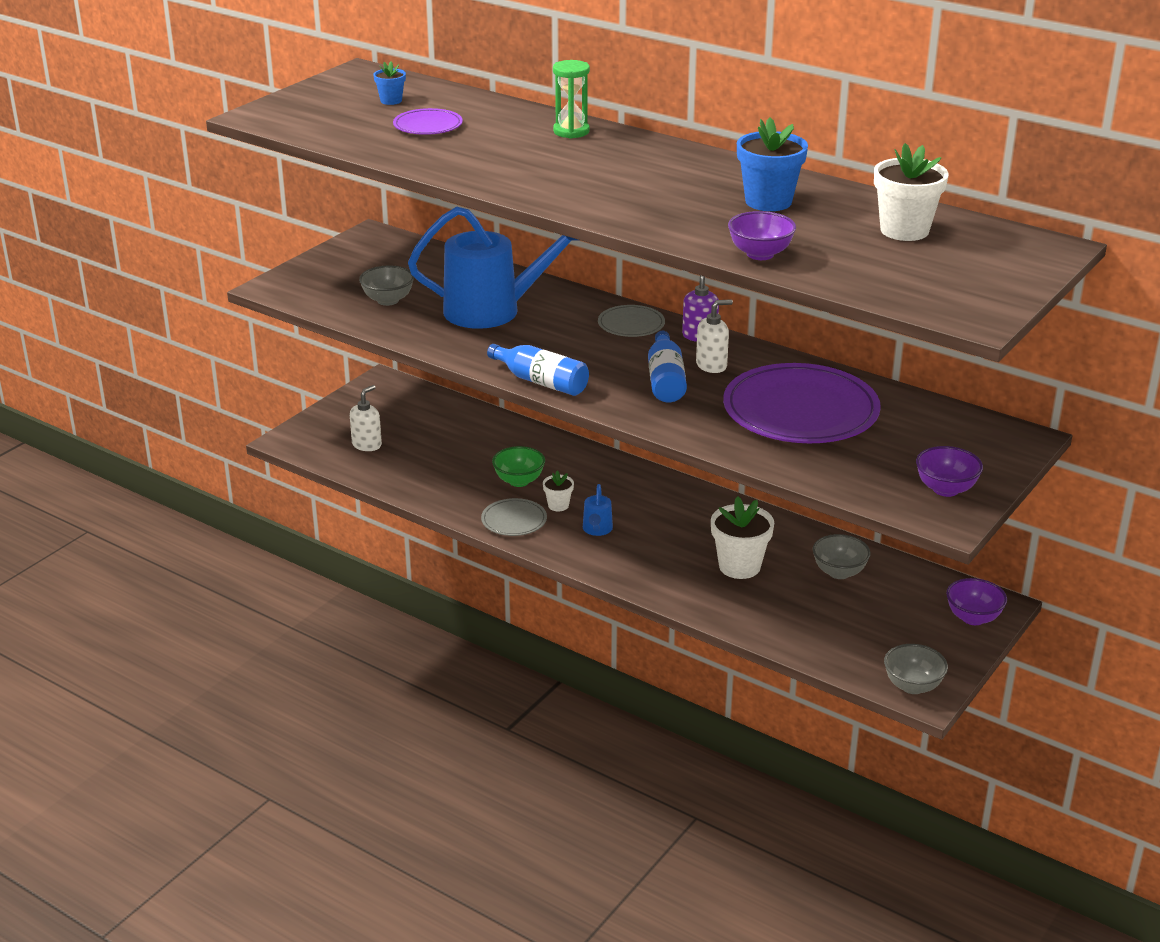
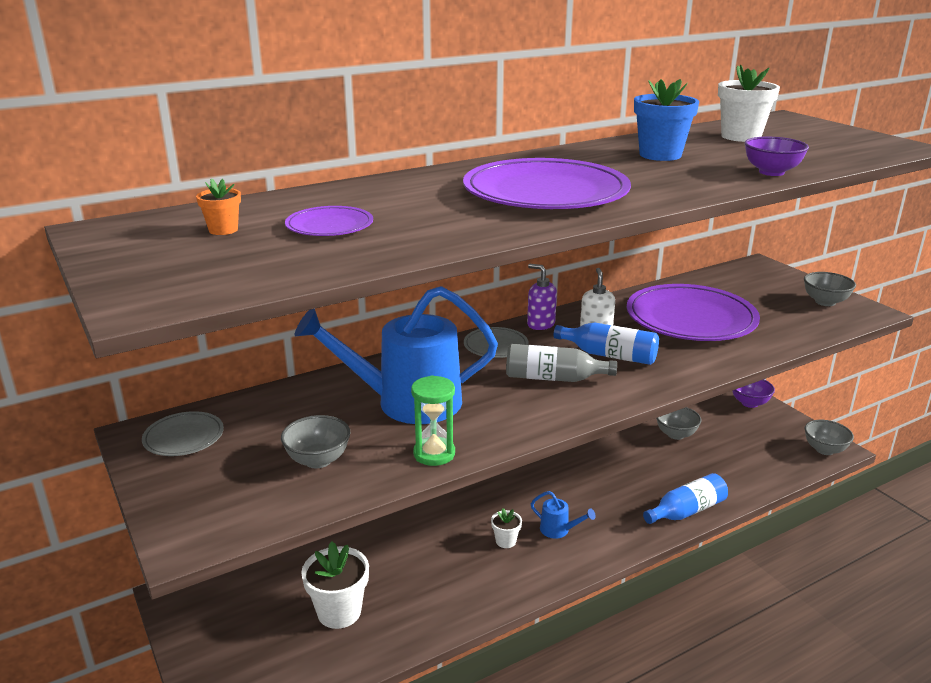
camera: 65 degrees left, 5 degrees down
(367, 445) = (293, 646): white soap dispenser -> none
(391, 101) = (223, 230): blue flower pot -> orange flower pot
(494, 310) = (406, 403): blue watering can -> blue watering can turned 120 degrees counterclockwise
(514, 520) = (514, 576): grey plate -> grey plate (184, 437)
(519, 481) = (448, 553): green bowl -> none
(541, 382) = (576, 412): blue bottle -> blue bottle (686, 511)
(571, 131) = (430, 180): green hourglass -> green hourglass (434, 454)
(583, 175) = (545, 192): none -> purple plate
(593, 362) = (553, 378): none -> grey bottle
(739, 566) = (649, 474): white flower pot -> white flower pot (339, 612)
(945, 489) = (825, 302): purple bowl -> grey bowl

